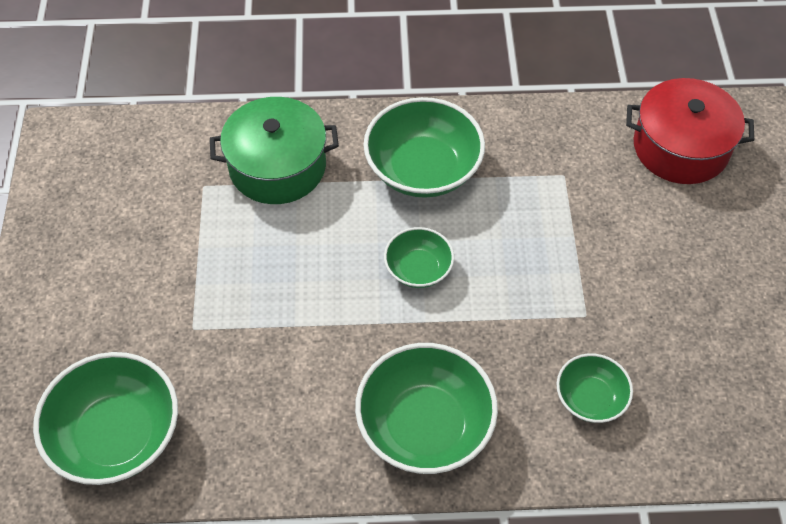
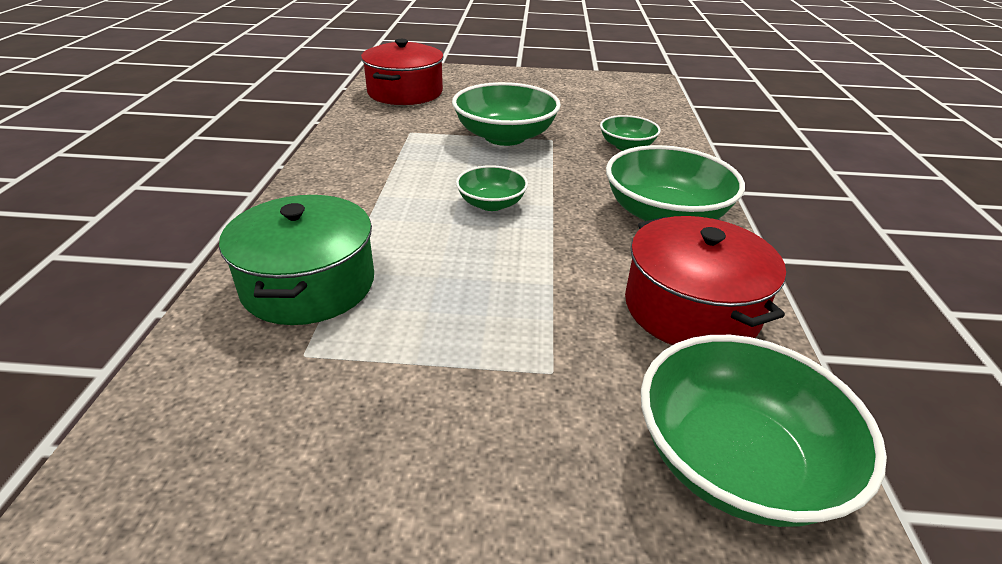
camera: 85 degrees left, 20 degrees down
(271, 430) = (691, 308): none -> red pot
(423, 169) = (368, 191): green bowl -> green bowl (505, 136)

